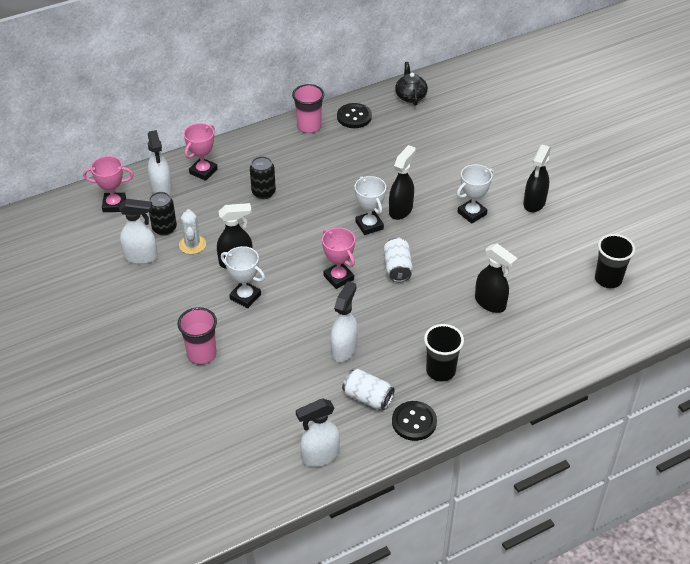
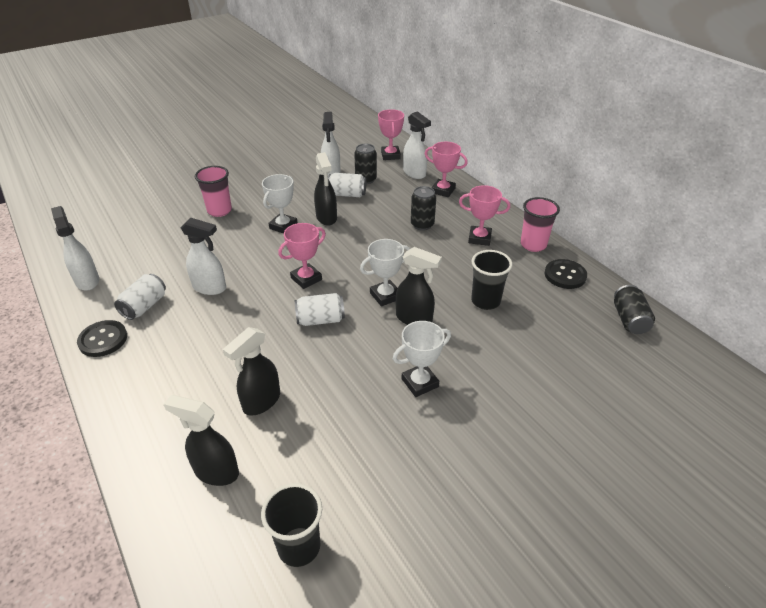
camera: 85 degrees right, 5 degrees down
(161, 189) = (414, 173): white spray bottle -> white spray bottle turned 105 degrees counterclockwise
(192, 245) = (347, 194): white cactus -> white can
(293, 157) = (479, 238): none -> pink trophy
(410, 96) = (629, 319): black teapot -> black can
(440, 371) = (164, 358): black cup -> black cup (485, 301)
(472, 213) = (420, 383): white trophy -> white trophy turned 75 degrees counterclockwise
(534, 203) = (453, 452): black spray bottle -> black spray bottle (216, 472)

